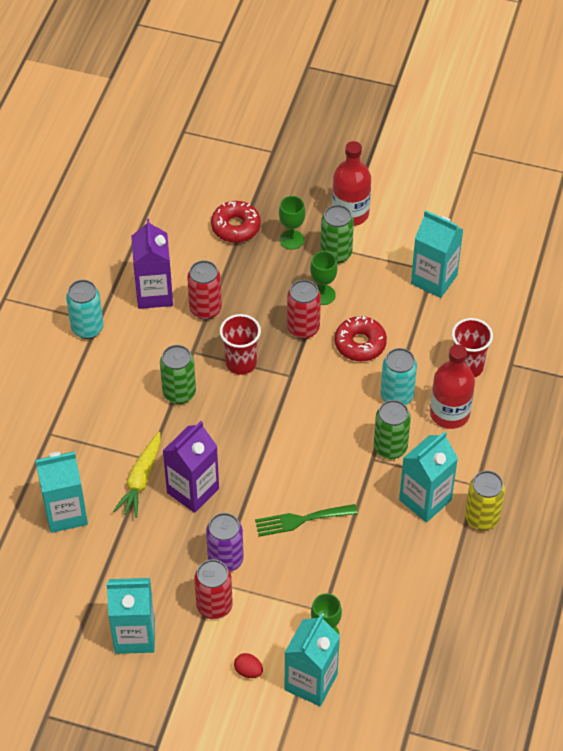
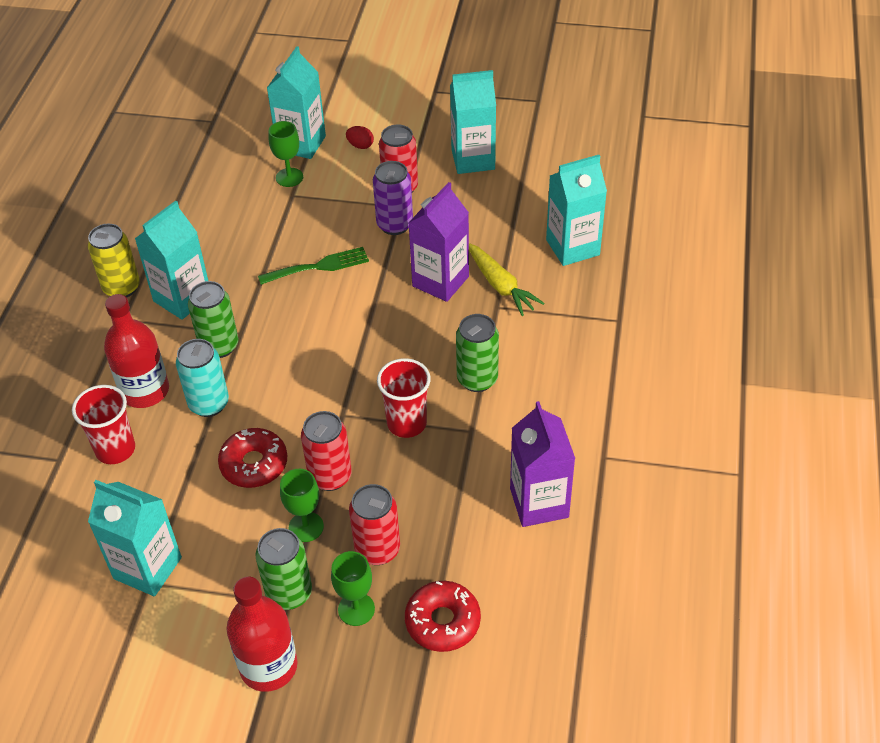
camera: 175 degrees right, 5 degrees down
(87, 328) = (614, 445): turquoise can -> none
(141, 480) = (500, 285): yellow carrot -> yellow carrot turned 135 degrees clockwise
(205, 309) = (464, 488): red can -> red can (377, 549)

